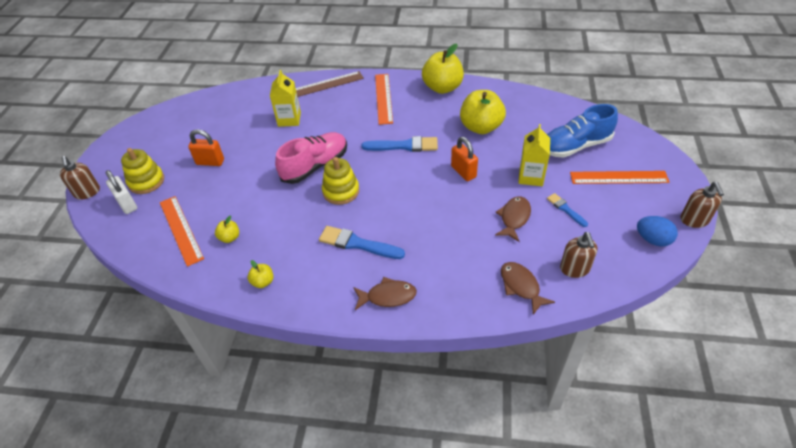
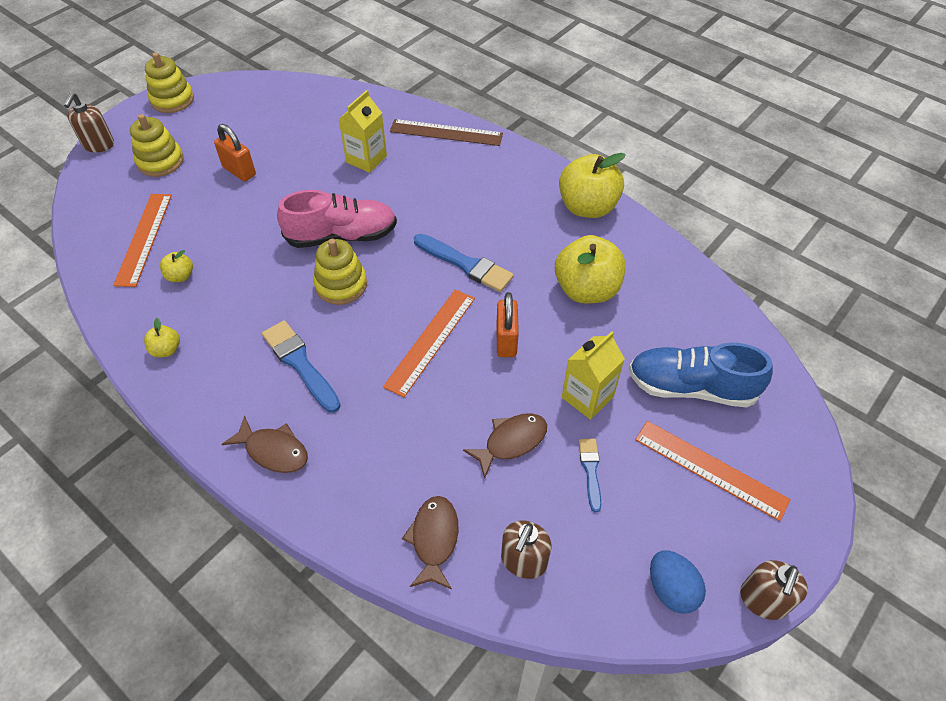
camera: 30 degrees right, 5 degrees up
(118, 143) = (172, 100): none -> yellow stacking toy
(127, 204) = (121, 179): white padlock -> none
(384, 98) = (500, 185): orange ruler -> orange ruler (431, 341)

